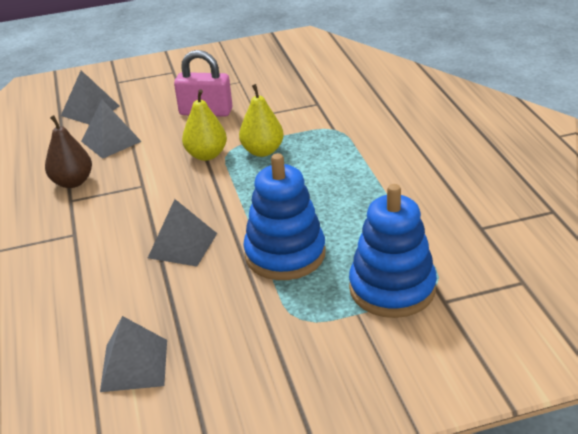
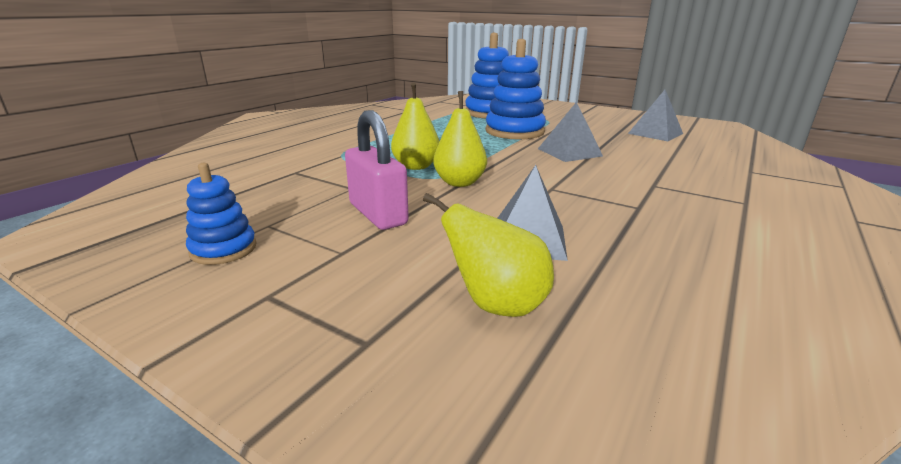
camera: 135 degrees left, 10 degrees down
(72, 182) = (622, 220): brown pear -> none
(90, 110) = (496, 305): grey pyramid -> yellow pear
(228, 68) = (223, 249): none -> blue stacking toy

